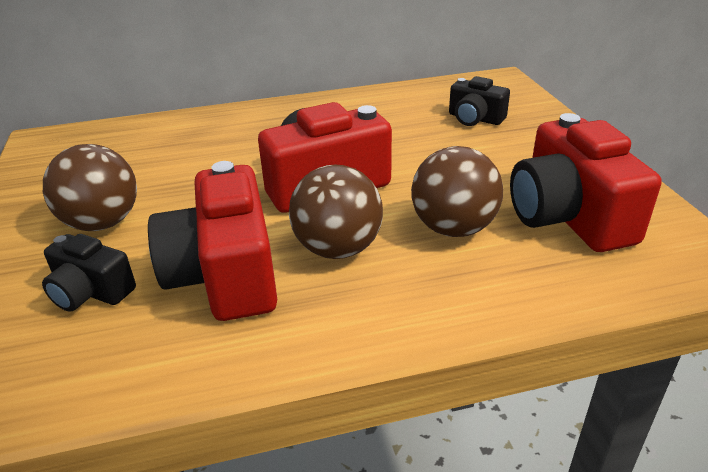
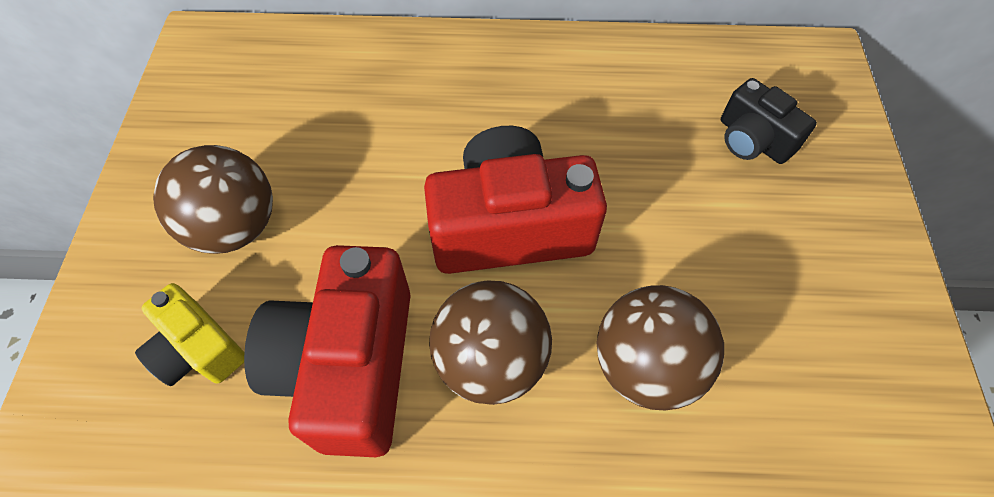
camera: 15 degrees right, 25 degrees up
(91, 292) = (199, 349): black camera -> yellow camera
(568, 216) = (806, 388): red camera -> none

